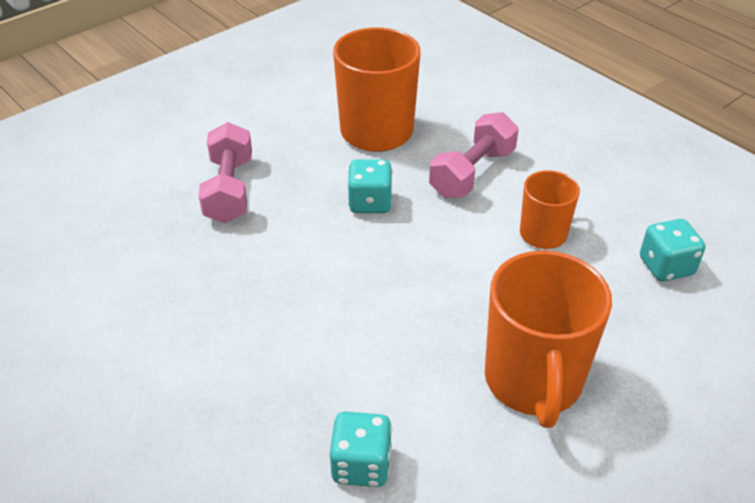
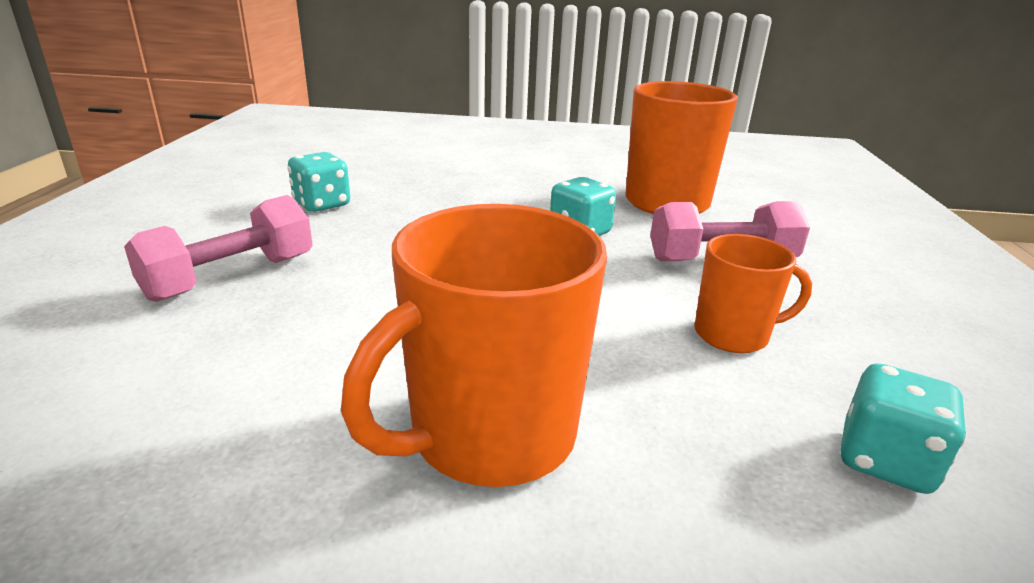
camera: 45 degrees right, 15 degrees down
(229, 190) = (485, 182): pink dumbbell -> pink dumbbell (231, 277)
(361, 465) = (217, 369): turquoise dice -> turquoise dice (322, 204)

